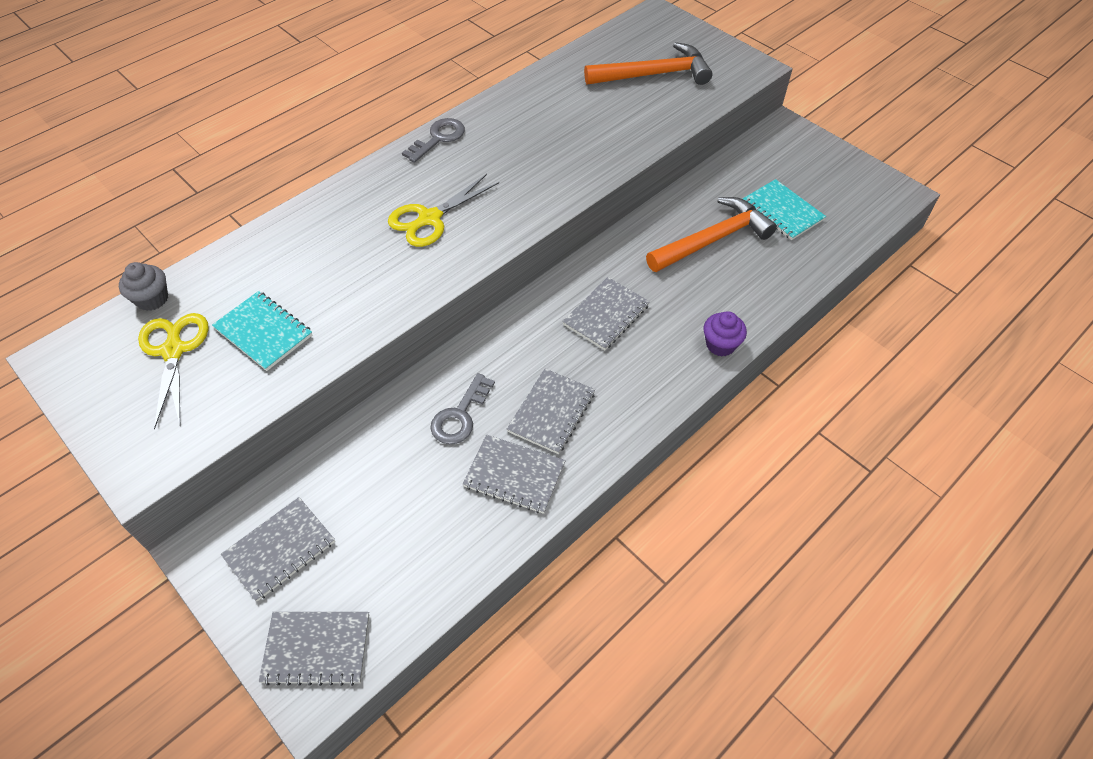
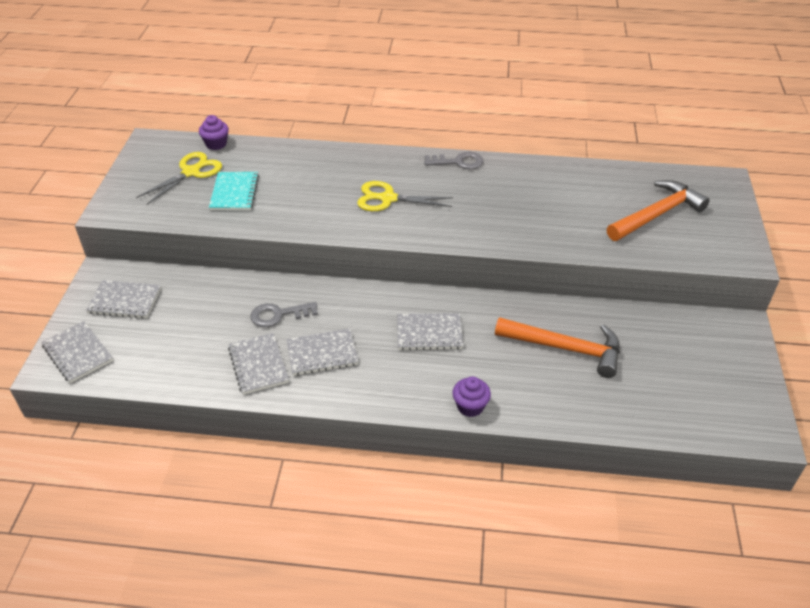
camera: 50 degrees right, 10 degrees down
(152, 299) = (216, 144): grey cupcake -> purple cupcake
(653, 74) = (656, 214): orange hammer -> orange hammer turned 75 degrees counterclockwise
(782, 211) = (646, 371): turquoise notebook -> none

